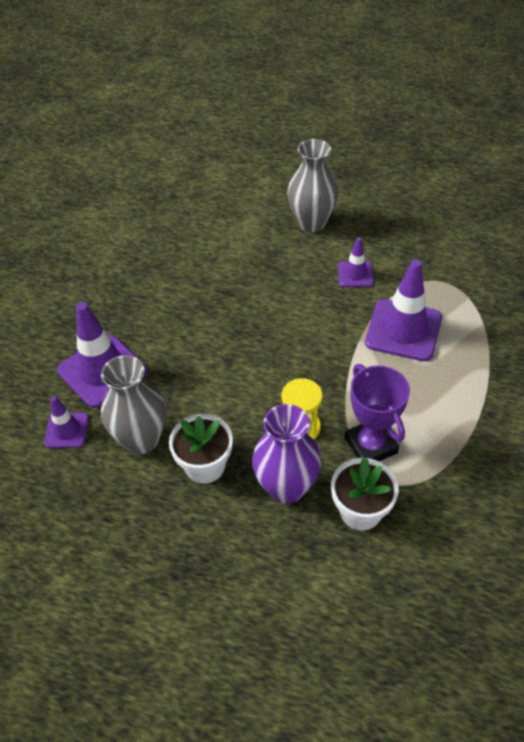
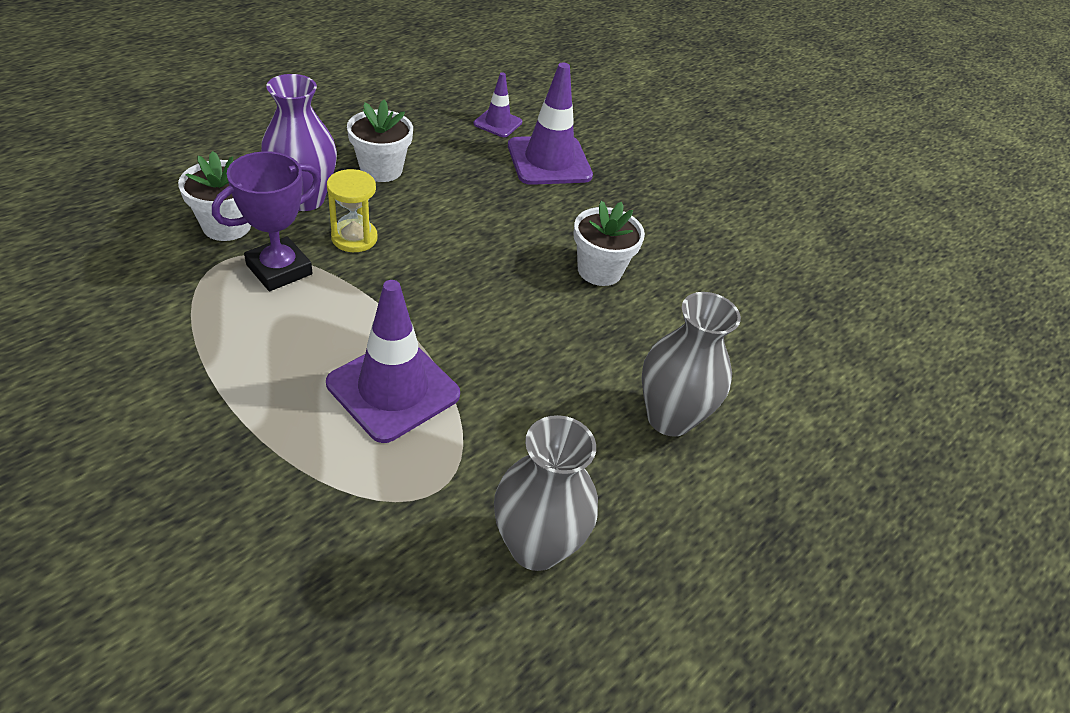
camera: 110 degrees right, 5 degrees down
(142, 439) = (447, 151): grey vase -> grey vase (536, 546)
(216, 291) = (599, 270): none -> white flower pot
(355, 274) = (530, 403): purple traffic cone -> none
(370, 445) = (279, 269): purple trophy -> purple trophy turned 45 degrees counterclockwise

